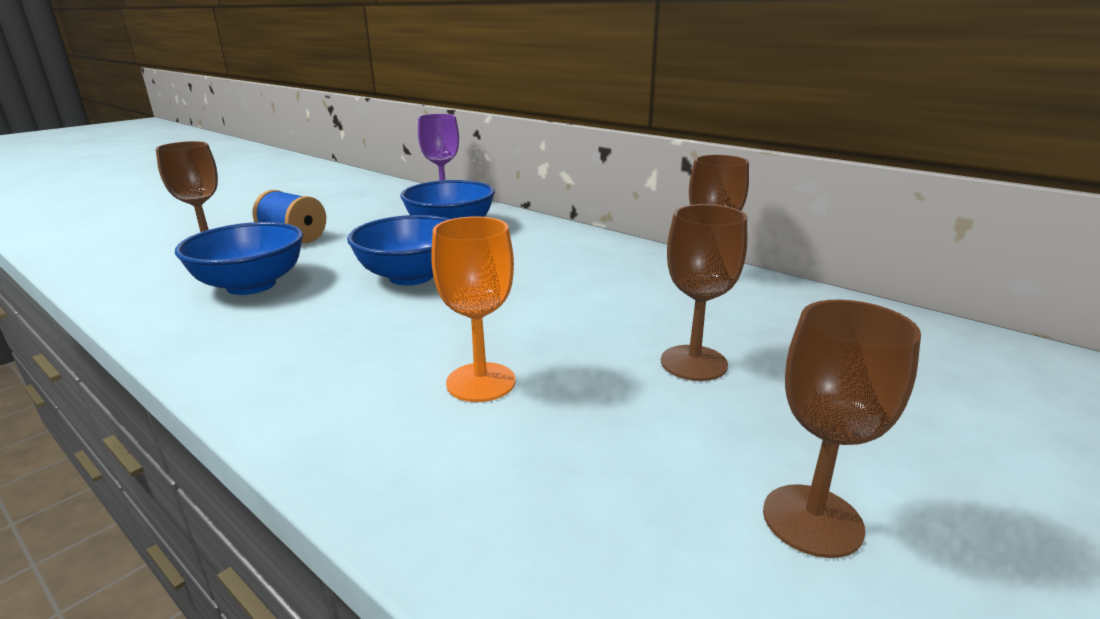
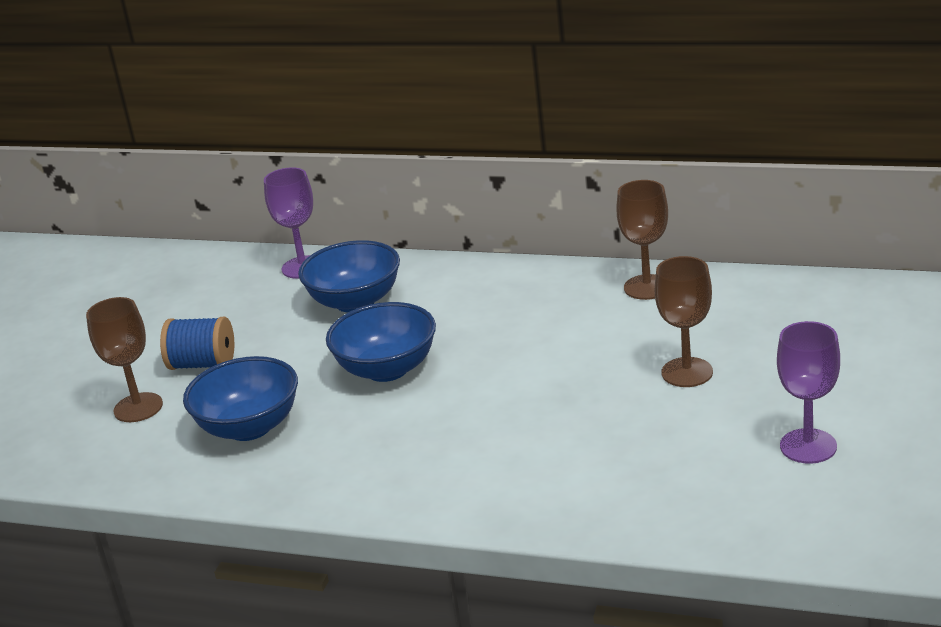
camera: 20 degrees left, 5 degrees up
(481, 382) = (552, 438): orange goblet -> none
(812, 520) = (808, 446): brown goblet -> purple goblet

